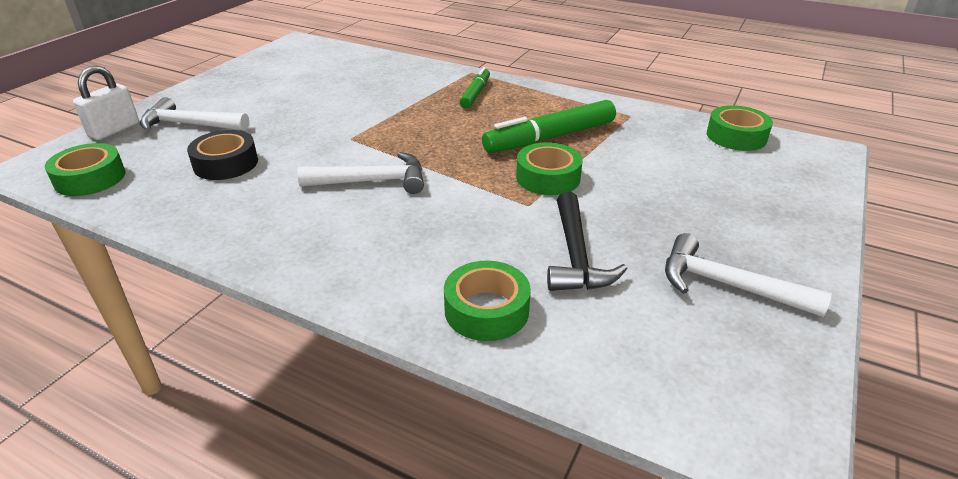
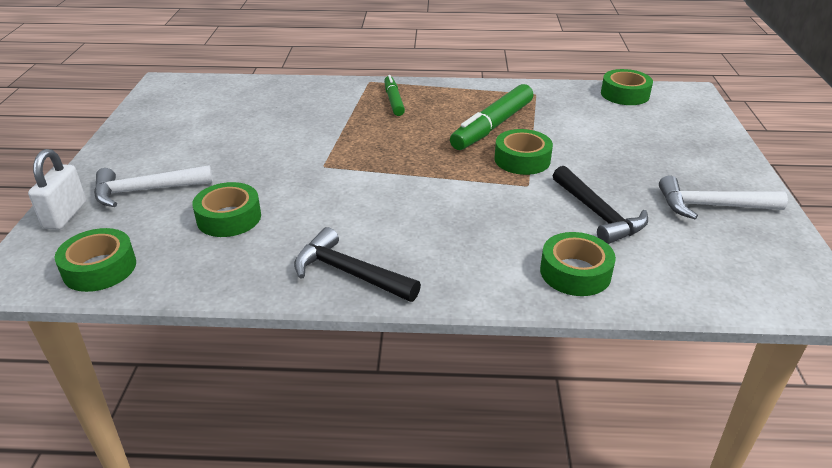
camera: 25 degrees left, 0 degrees up
(226, 163) = (229, 218): black tape -> green tape
(269, 241) = (349, 273): none -> black hammer
(372, 181) = (384, 199): white hammer -> none

